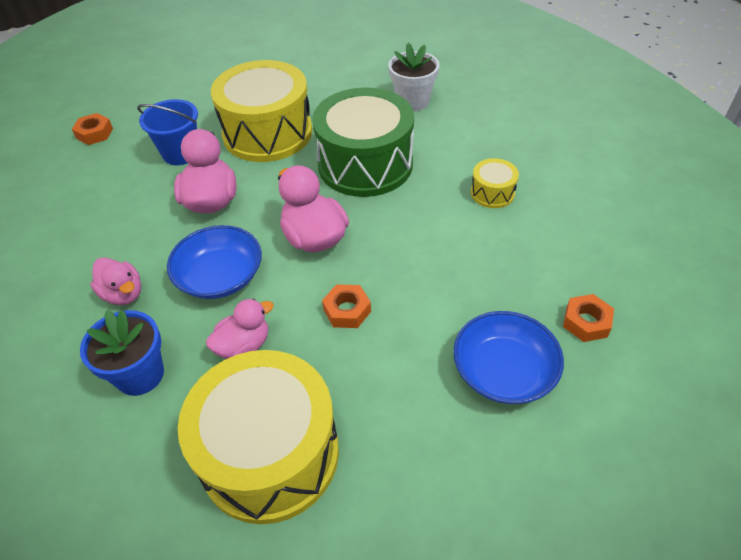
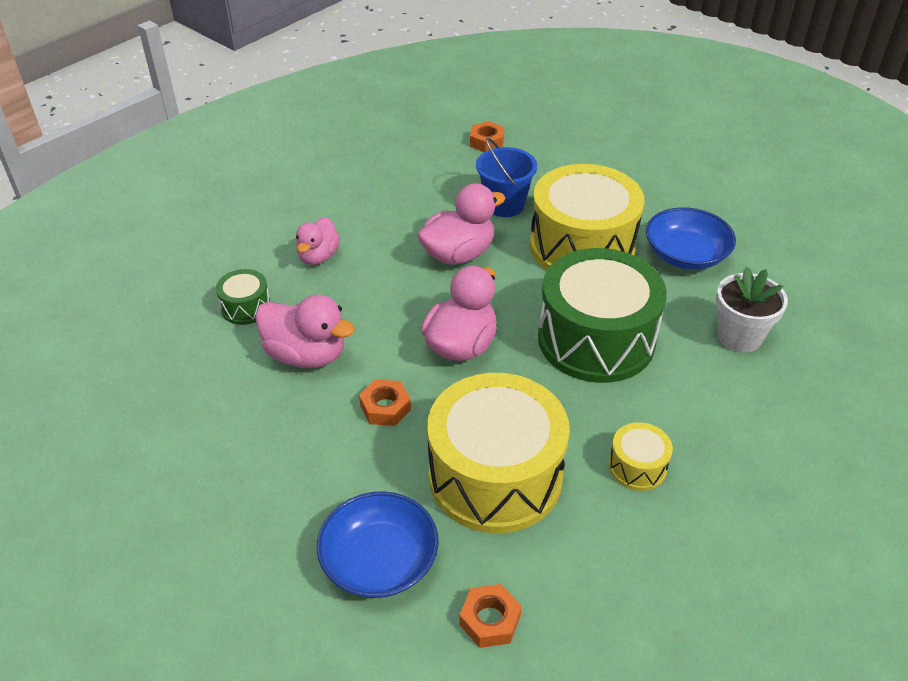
camera: 60 degrees right, 5 degrees down
(140, 374) = (246, 307): blue flower pot -> green drum
(220, 276) = (372, 304): blue bowl -> blue bowl (685, 255)
(244, 346) = (306, 355): pink duck -> pink duck, size x1.52
(270, 453) = (210, 420): yellow drum -> yellow drum (495, 476)

